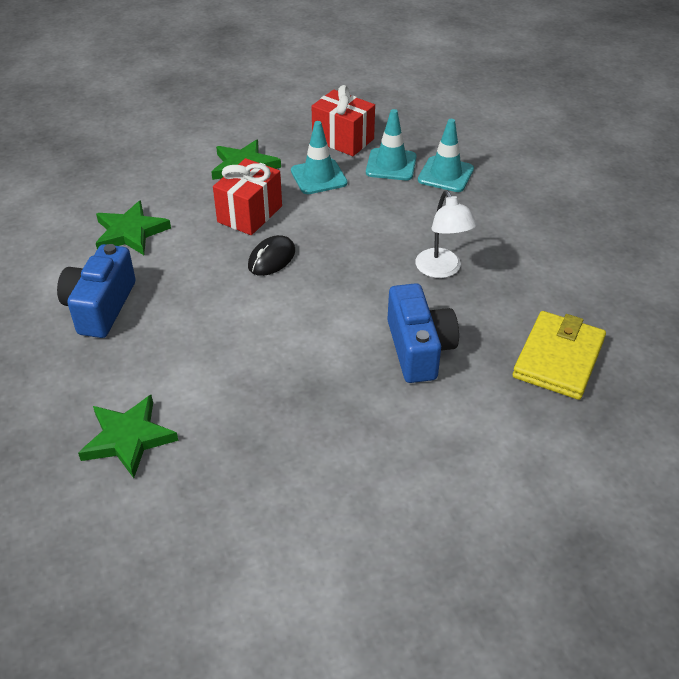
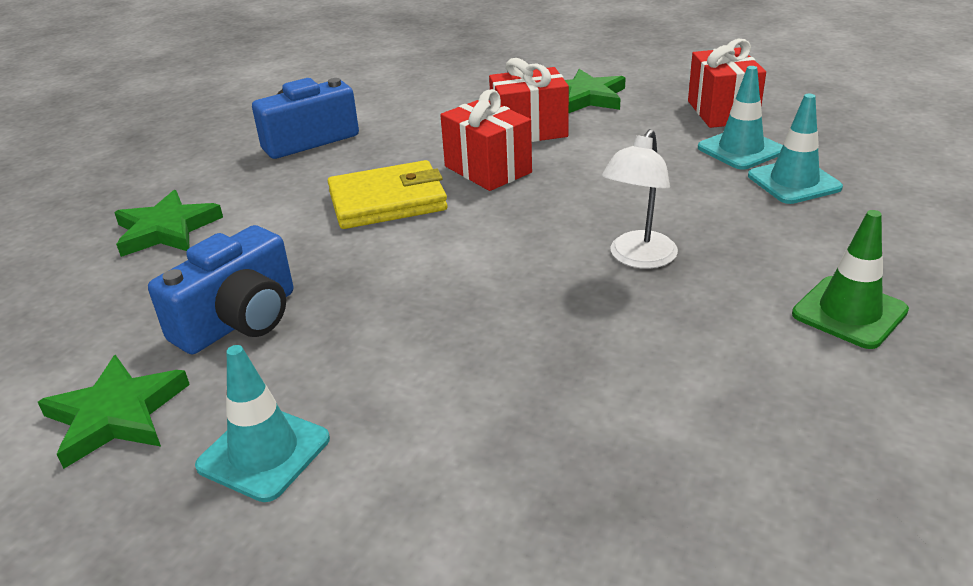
camera: 50 degrees right, 10 degrees down
(130, 232) = (415, 104): green star -> green star (117, 415)
(271, 259) = (488, 169): black mouse -> red gift
(318, 177) = (643, 130): turquoise traffic cone -> turquoise traffic cone (264, 452)
(418, 349) = (489, 309): blue camera -> blue camera (239, 320)
(558, 359) = (630, 417): yellow wallet -> yellow wallet (387, 201)
(565, 243) = (849, 312): none -> green traffic cone

